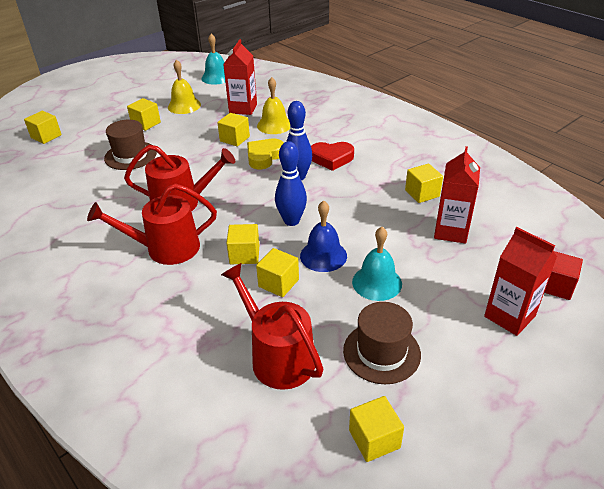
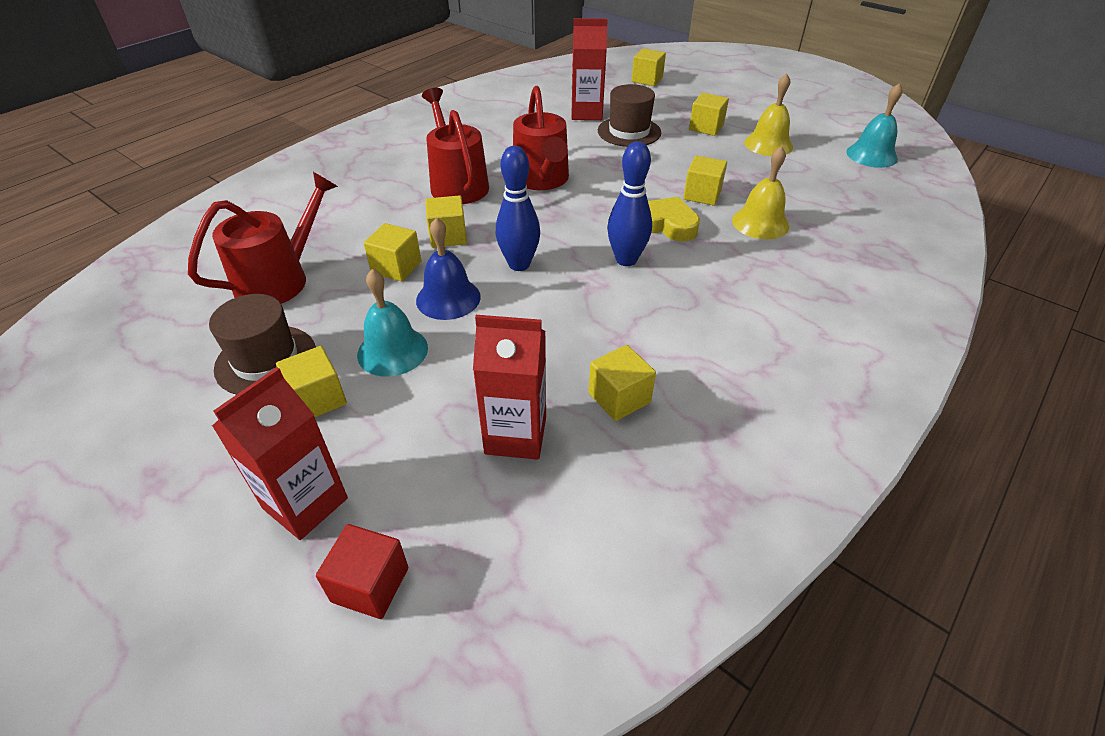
camera: 80 degrees right, 5 degrees up
(243, 108) = (792, 190): red carton -> red carton (586, 113)
(331, 158) = (688, 287): red heart -> none
(374, 439) = (144, 359): yellow cube -> yellow cube (318, 399)

